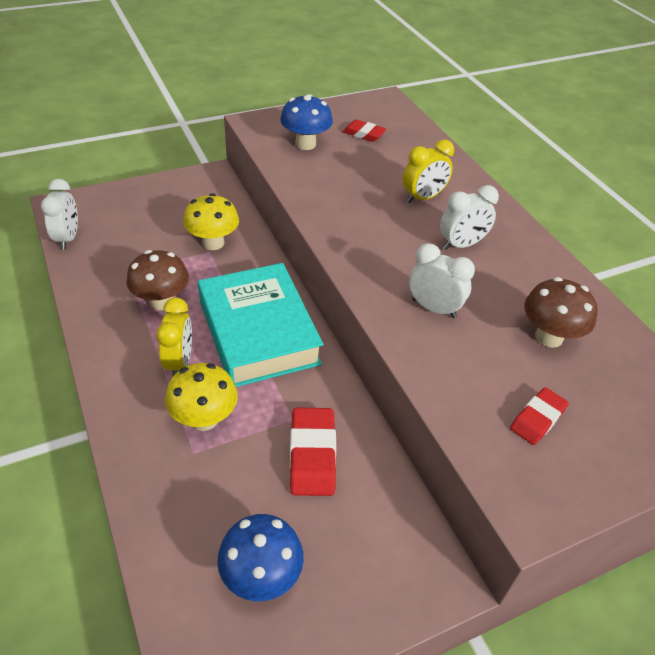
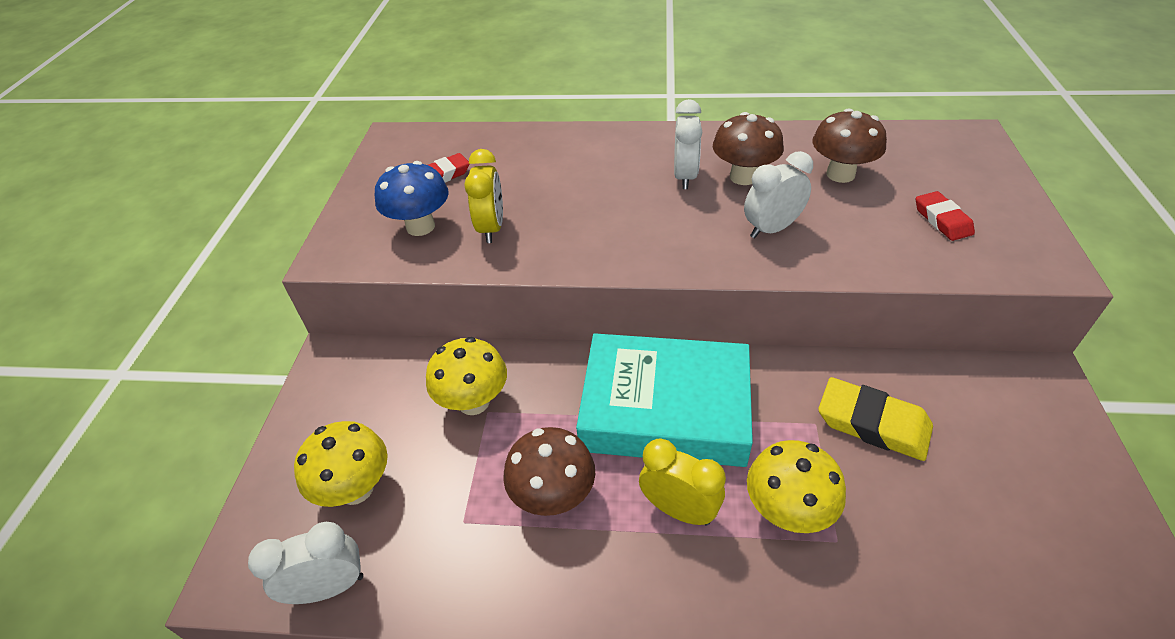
camera: 55 degrees left, 0 degrees up
(68, 238) = (329, 587): white clock -> white clock turned 45 degrees counterclockwise
(129, 222) = (356, 488): none -> yellow mushroom
(261, 576) = (1029, 527): blue mushroom -> none
(312, 455) = (872, 423): red eraser -> yellow eraser
(423, 198) = (593, 174): yellow clock -> yellow clock (491, 228)
(490, 277) = (743, 177): none -> brown mushroom

